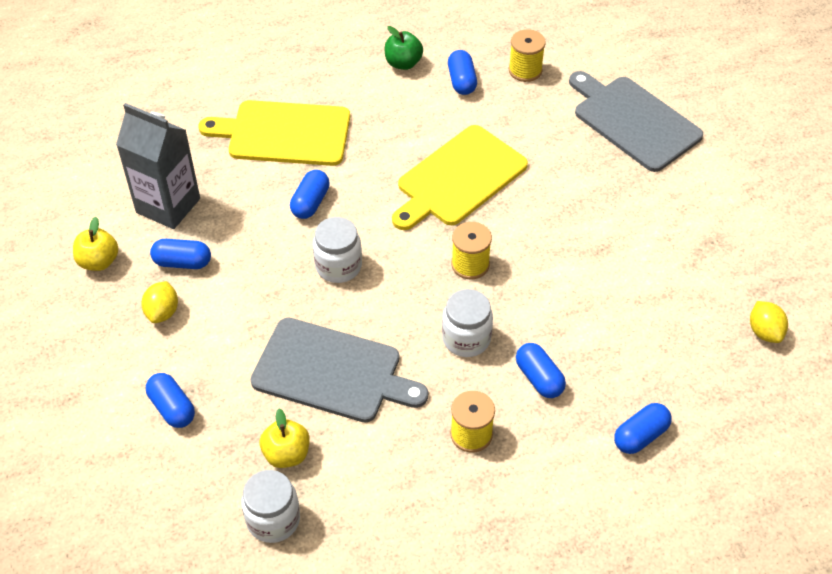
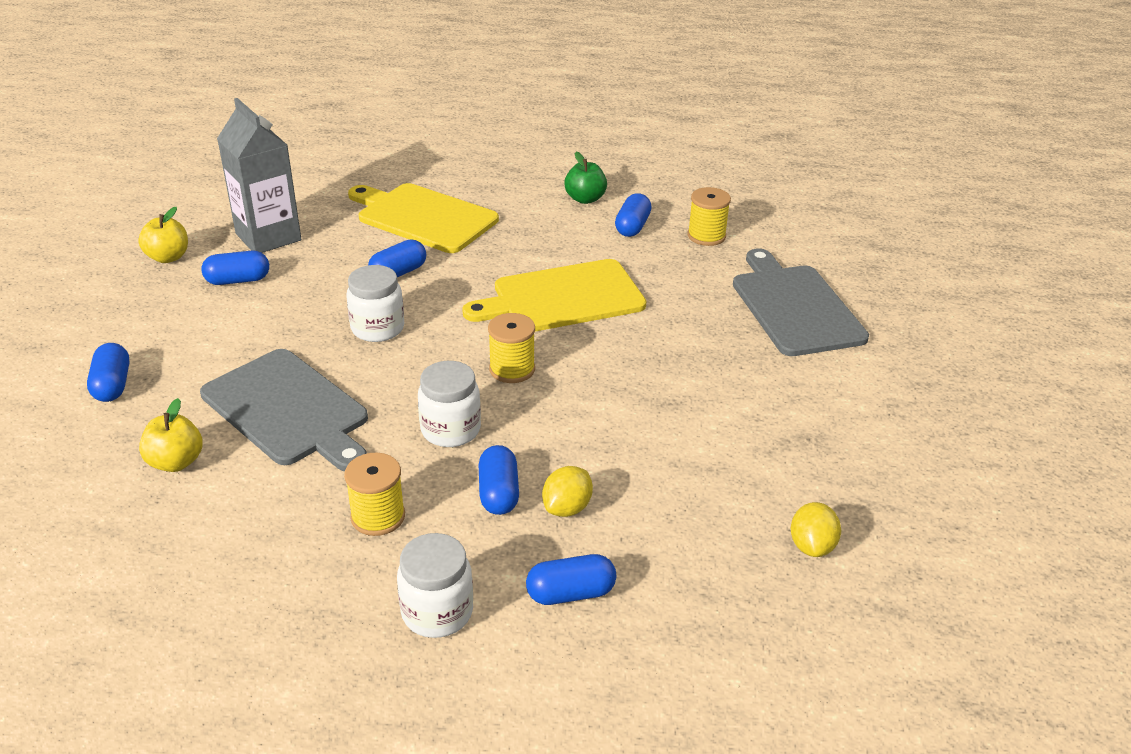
camera: 25 degrees right, 15 degrees down
(162, 312) = (182, 310): yellow lemon -> yellow lemon (567, 508)
(182, 262) = (238, 280): blue capsule -> blue capsule turned 45 degrees counterclockwise
(273, 520) = (105, 513): white jar -> white jar (437, 612)

